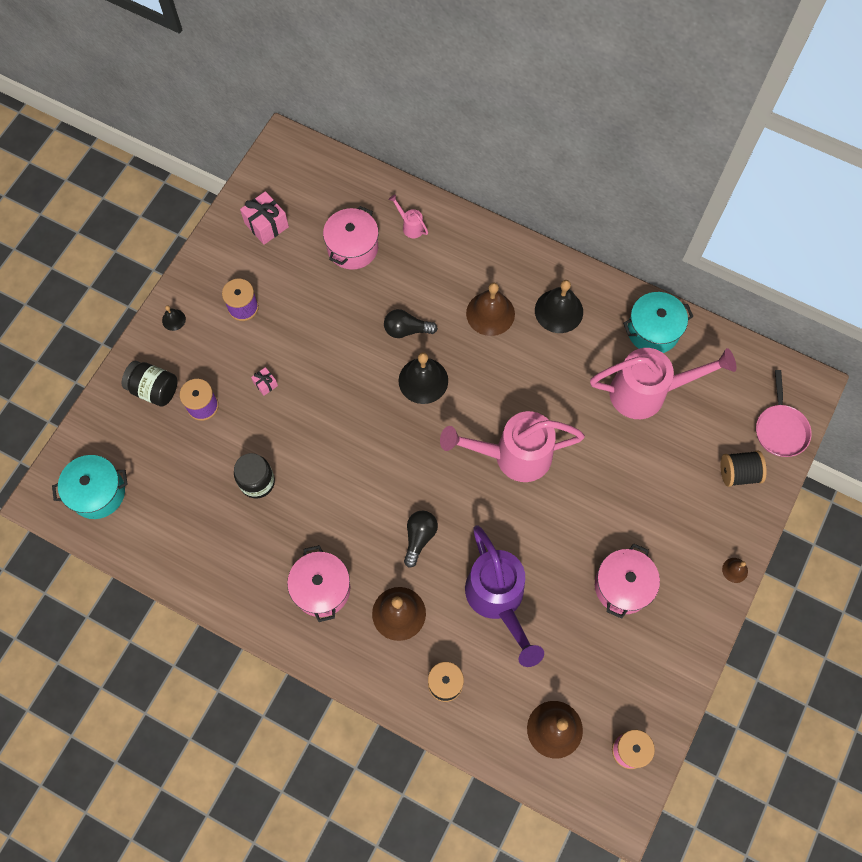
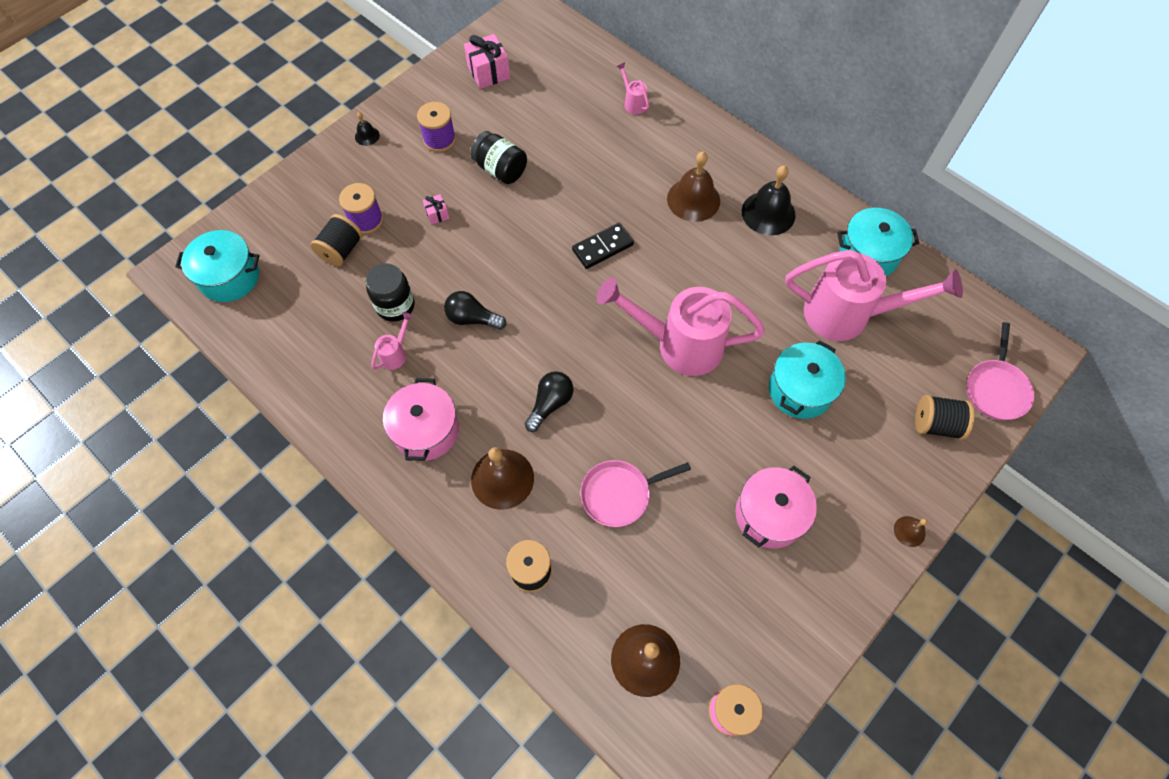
camera: 15 degrees right, 5 degrees down
(154, 389) = (323, 194): black jar -> black jar (500, 169)
(190, 441) = (341, 250): none -> black spool
(273, 526) = (396, 353): none -> pink watering can
(352, 247) = (568, 109): pink pot -> none
(406, 330) = (600, 196): black light bulb -> black light bulb (472, 318)
(423, 380) = (603, 247): black bell -> black domino
(498, 601) = (619, 494): purple watering can -> pink pan
(623, 471) = (800, 390): none -> turquoise pot

